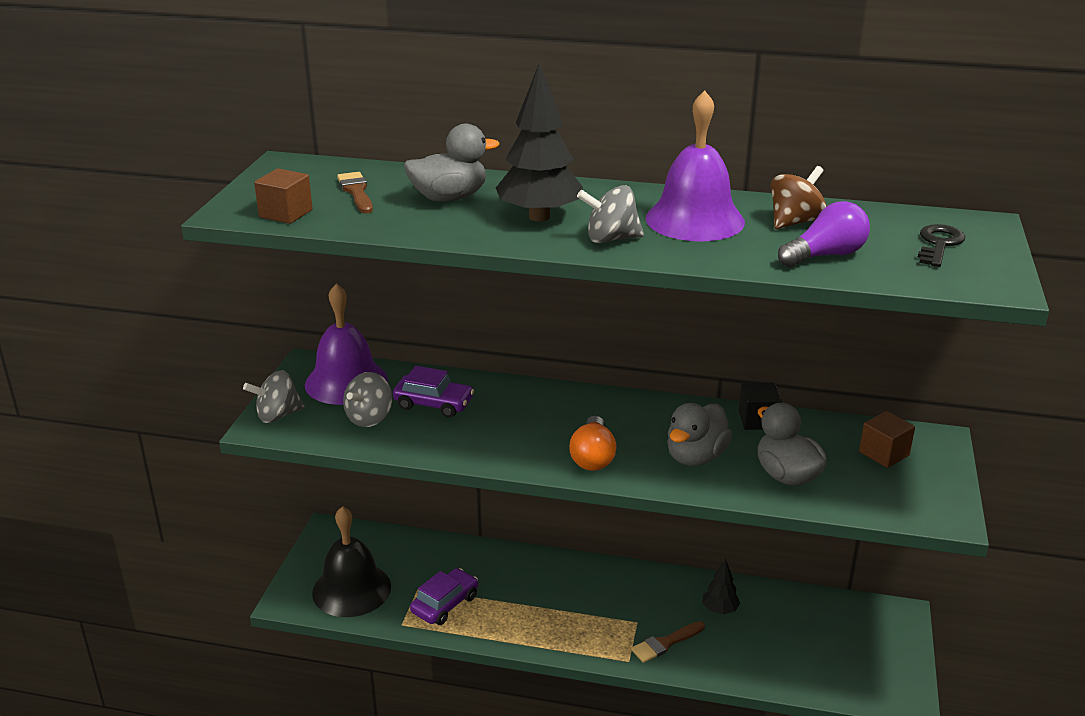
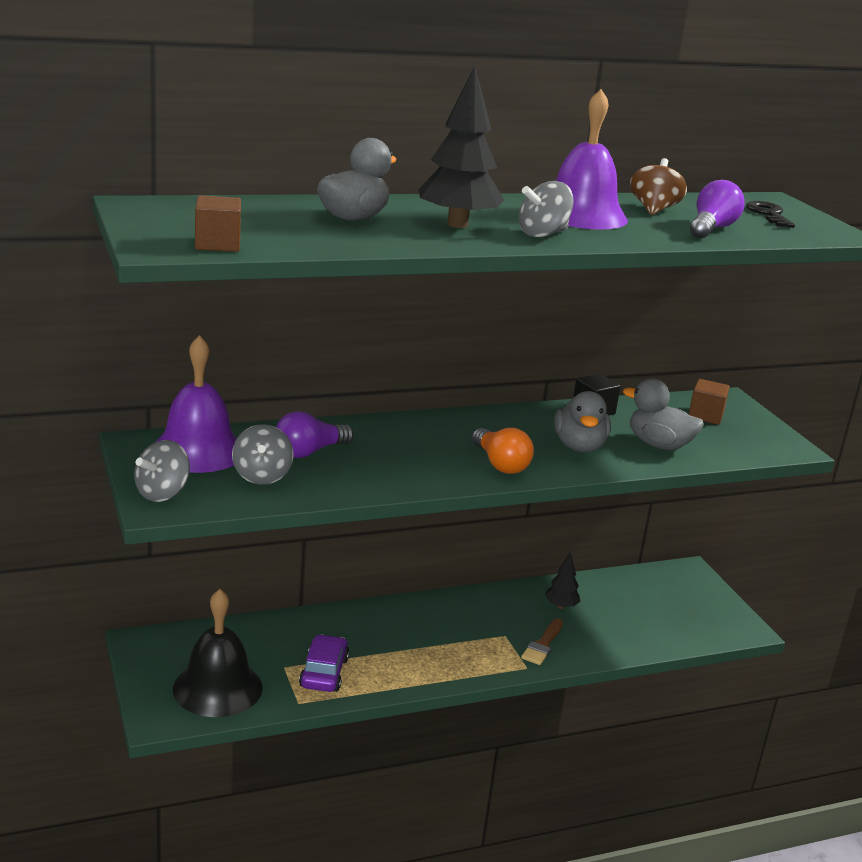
camera: 35 degrees left, 5 degrees down
(356, 192) = (256, 221): brown brush -> none
(434, 404) = (309, 452): purple car -> purple light bulb

